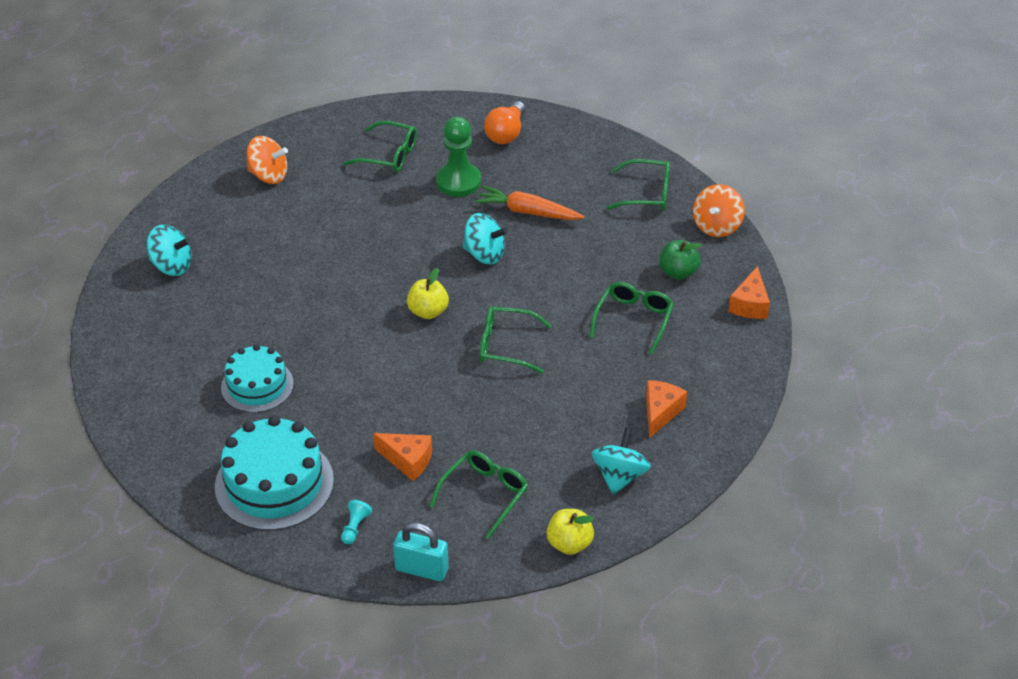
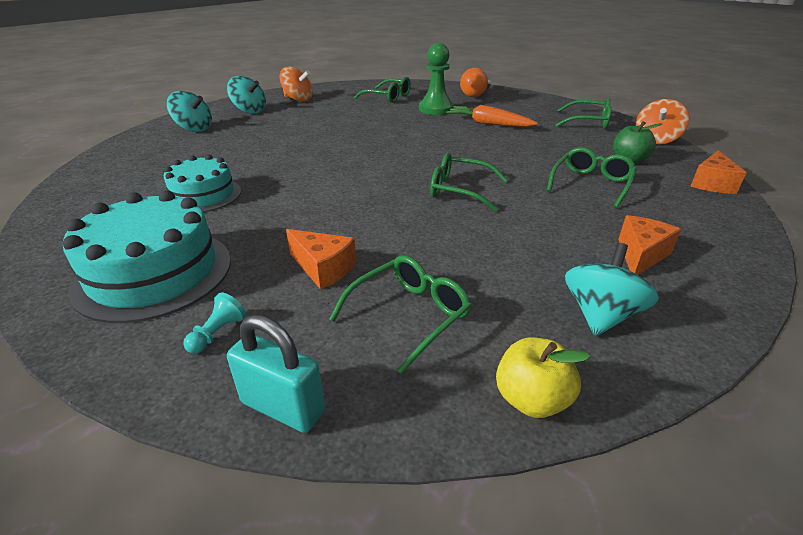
camera: 10 degrees right, 10 degrees down
(428, 311) = (390, 165): yellow apple -> none
(484, 254) = (449, 140): turquoise spinning top -> turquoise spinning top (249, 111)

